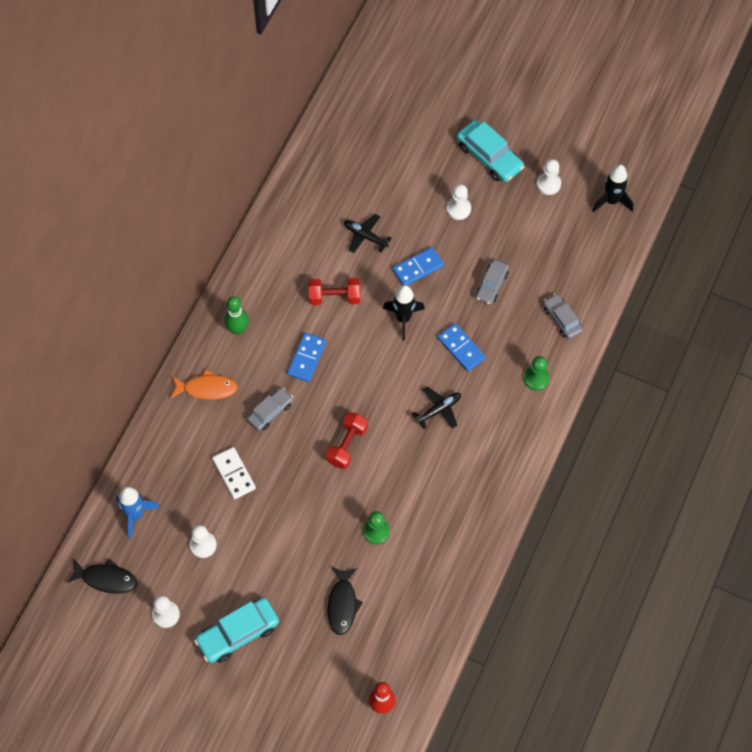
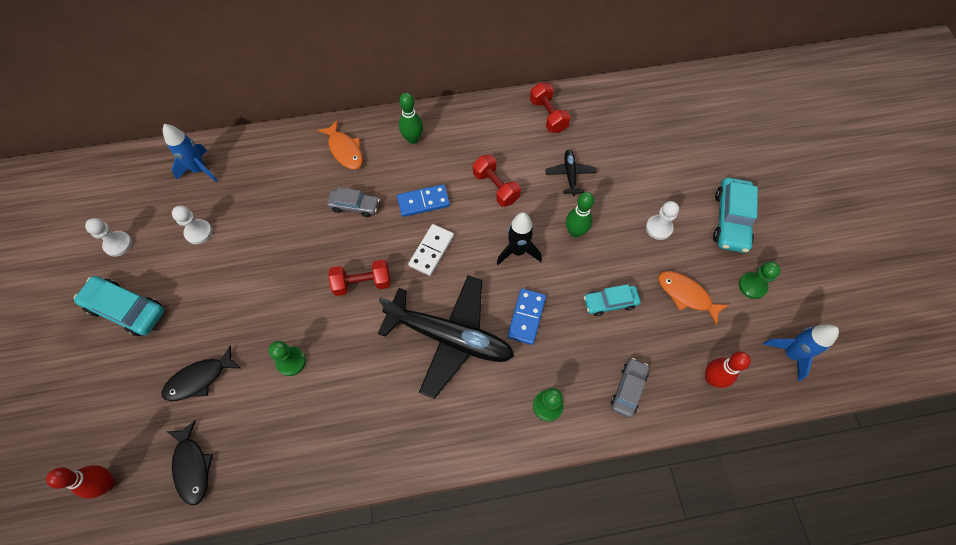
camera: 55 degrees right, 0 degrees up
(106, 579) = (130, 184): black fish -> black fish (192, 466)
(234, 474) = (279, 215): white domino -> white domino (431, 251)
(296, 213) = (548, 115): none -> red dumbbell
(418, 268) = (575, 232): blue domino -> green bowling pin
(439, 410) = (450, 337): black plane -> black plane, size x2.24
(491, 285) = (610, 302): grey car -> turquoise car
(523, 231) = (686, 295): none -> orange fish
(548, 184) = (752, 286): white pawn -> green pawn
(592, 262) = (712, 378): none -> red bowling pin
(611, 201) = (790, 354): black rocket -> blue rocket

